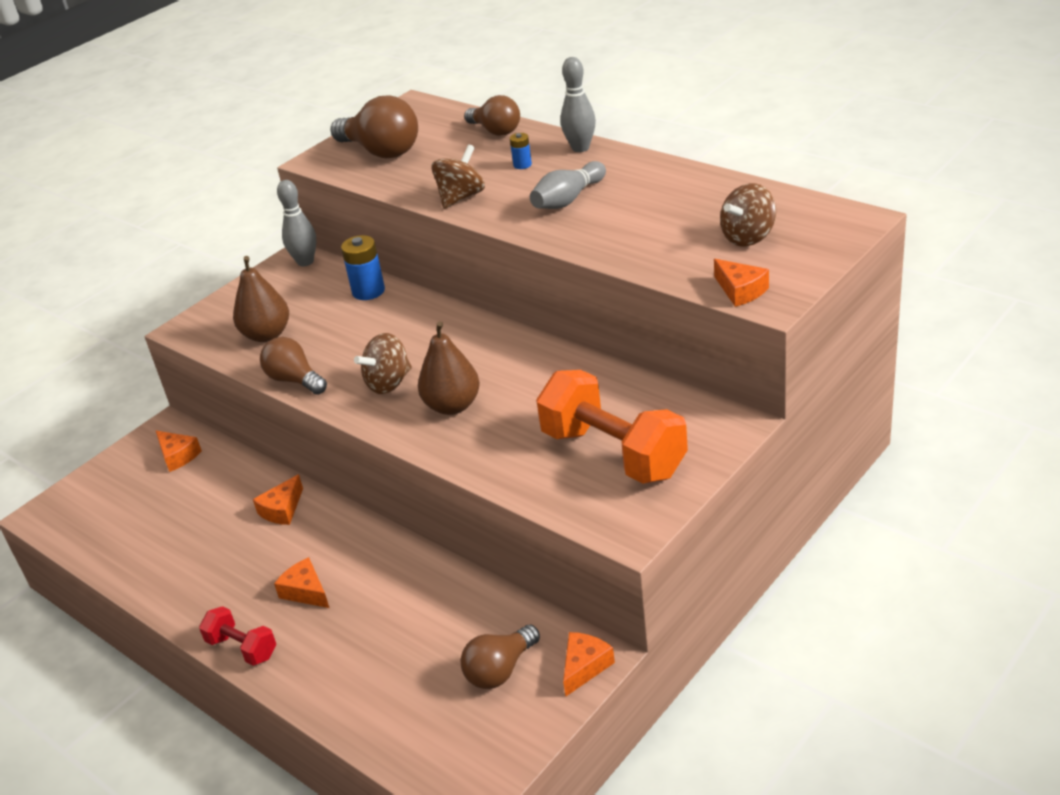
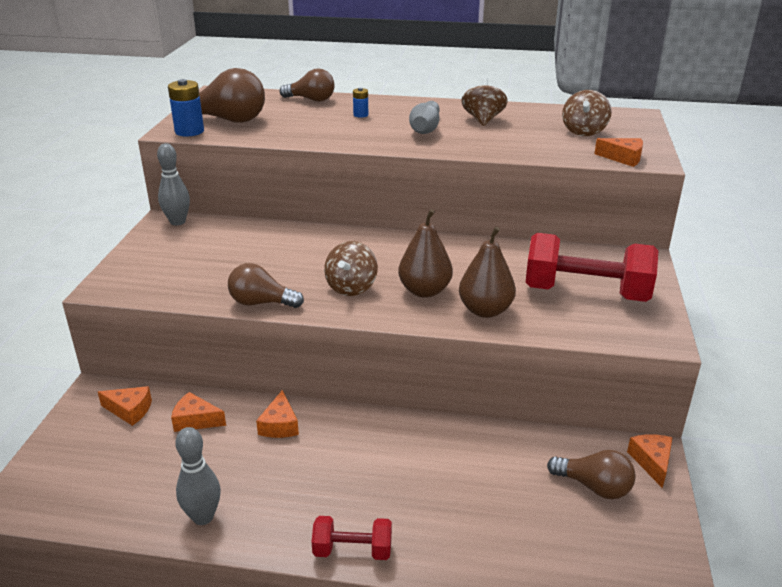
camera: 35 degrees left, 5 degrees down
(267, 335) = (196, 277): brown pear -> brown pear (485, 310)
(306, 591) = (367, 482): orange cheese -> orange cheese (195, 420)
(368, 291) = (260, 231): blue battery -> blue battery (189, 131)
(461, 197) = (337, 137): brown spinning top -> brown spinning top (483, 120)
(500, 670) = (594, 487): brown light bulb -> brown light bulb turned 75 degrees counterclockwise
(580, 148) = (393, 102): grey bowling pin -> grey bowling pin (203, 517)
(613, 453) = (585, 293): orange dumbbell -> red dumbbell

